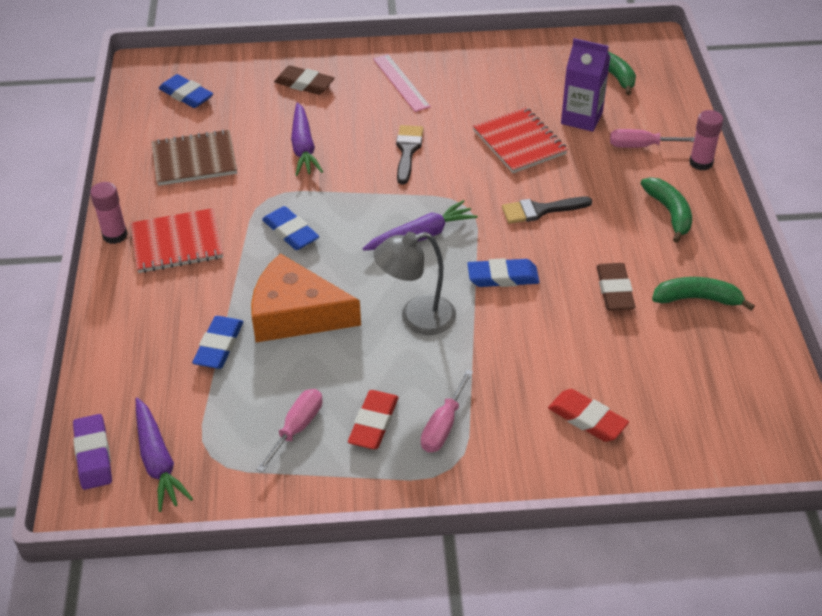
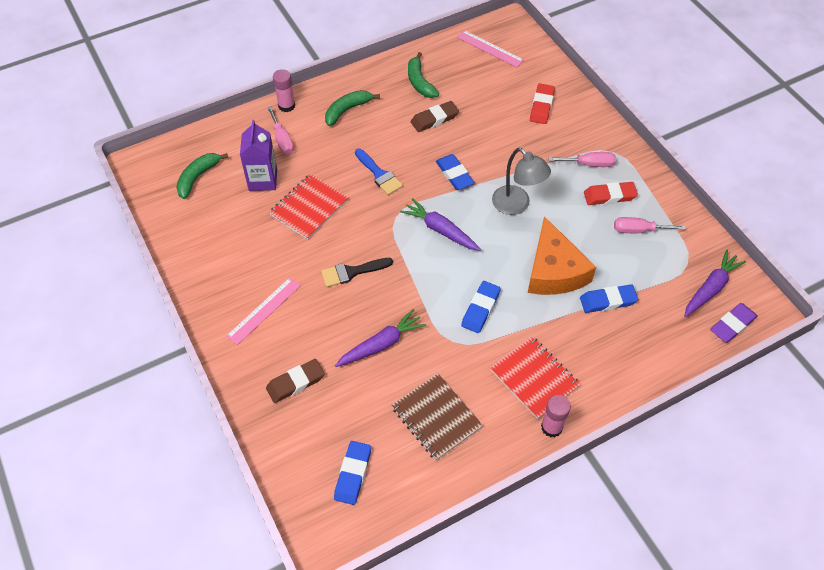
camera: 115 degrees left, 10 degrees up
(304, 84) = (295, 383): brown eraser -> brown eraser turned 60 degrees clockwise
(540, 210) = (379, 174): black brush -> blue brush
(746, 405) = (490, 48): none -> pink ruler

